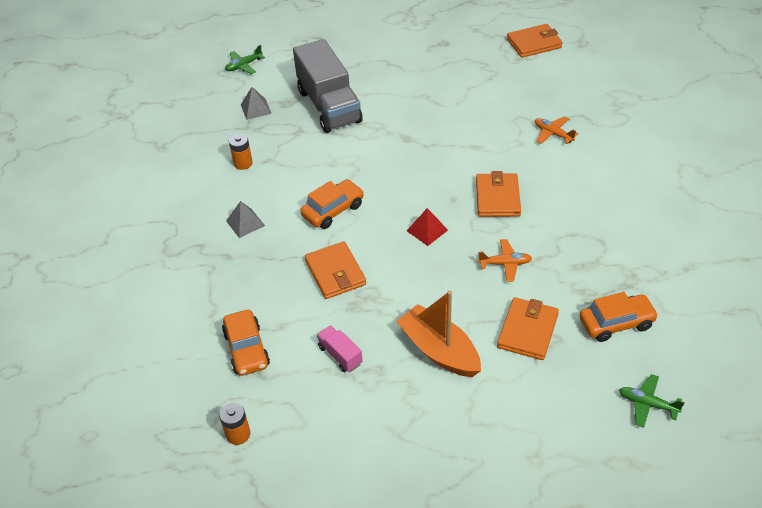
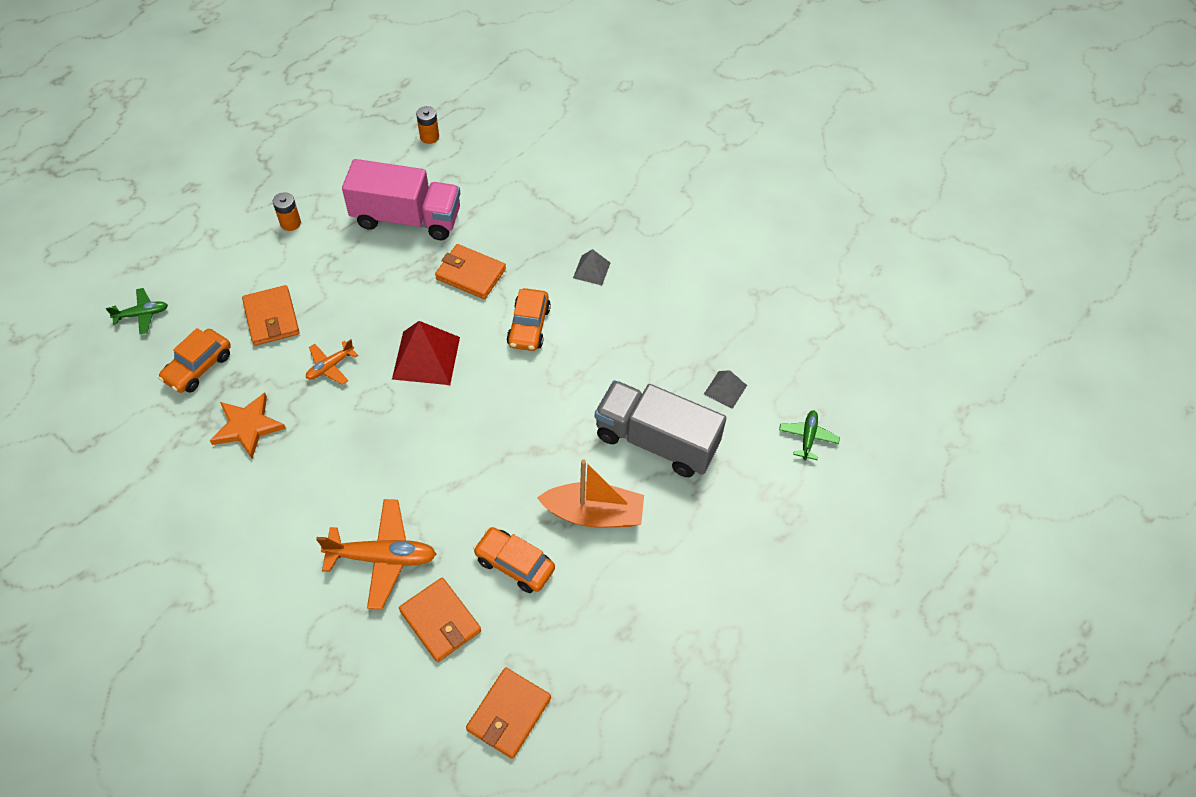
camera: 135 degrees right, 10 degrees up
(243, 163) = (662, 322): orange battery -> orange battery (290, 223)
(247, 349) = (480, 184): orange car -> orange car (514, 564)
(340, 355) = (407, 218): pink truck -> pink truck, size x2.37
(427, 230) = (426, 357): red pyramid -> red pyramid, size x1.81
(439, 350) = (333, 263): orange boat -> orange boat (594, 514)
(497, 198) = (385, 433): orange wallet -> orange wallet (440, 621)
(553, 134) = (382, 557): orange plane -> orange plane, size x1.81
(599, 255) = (247, 426): none -> orange star

